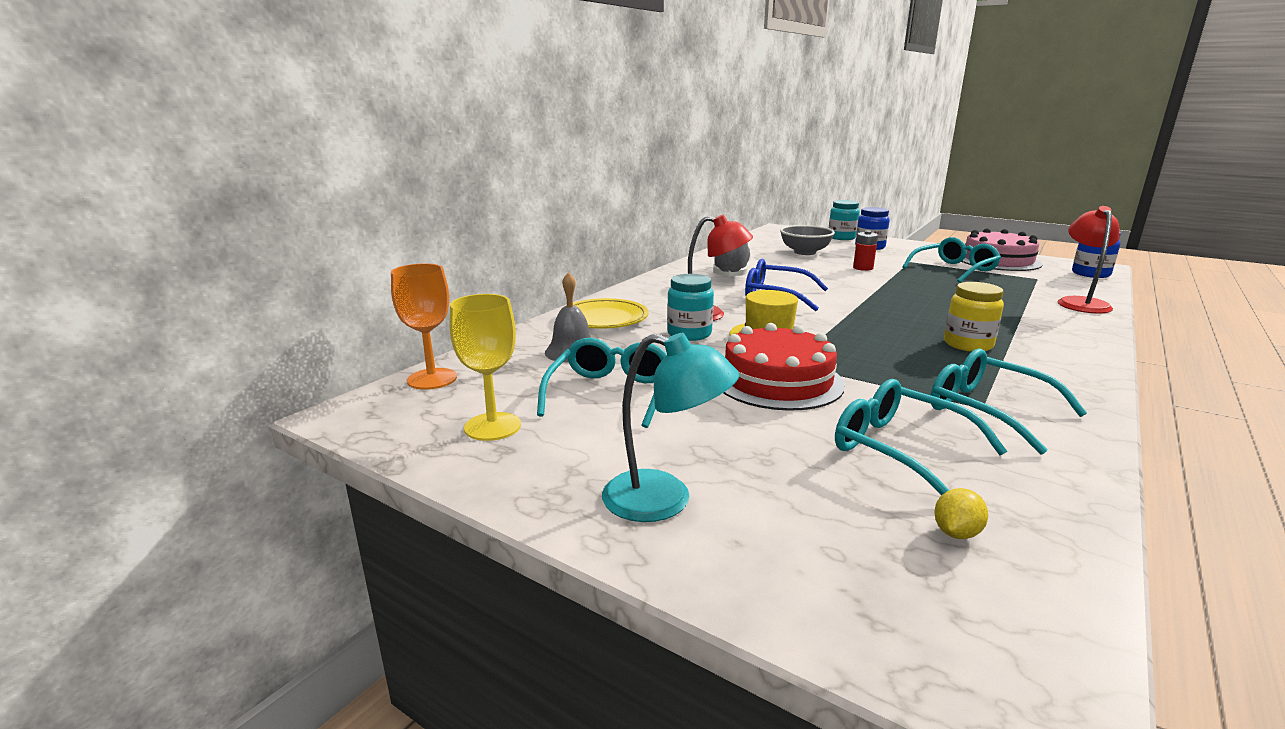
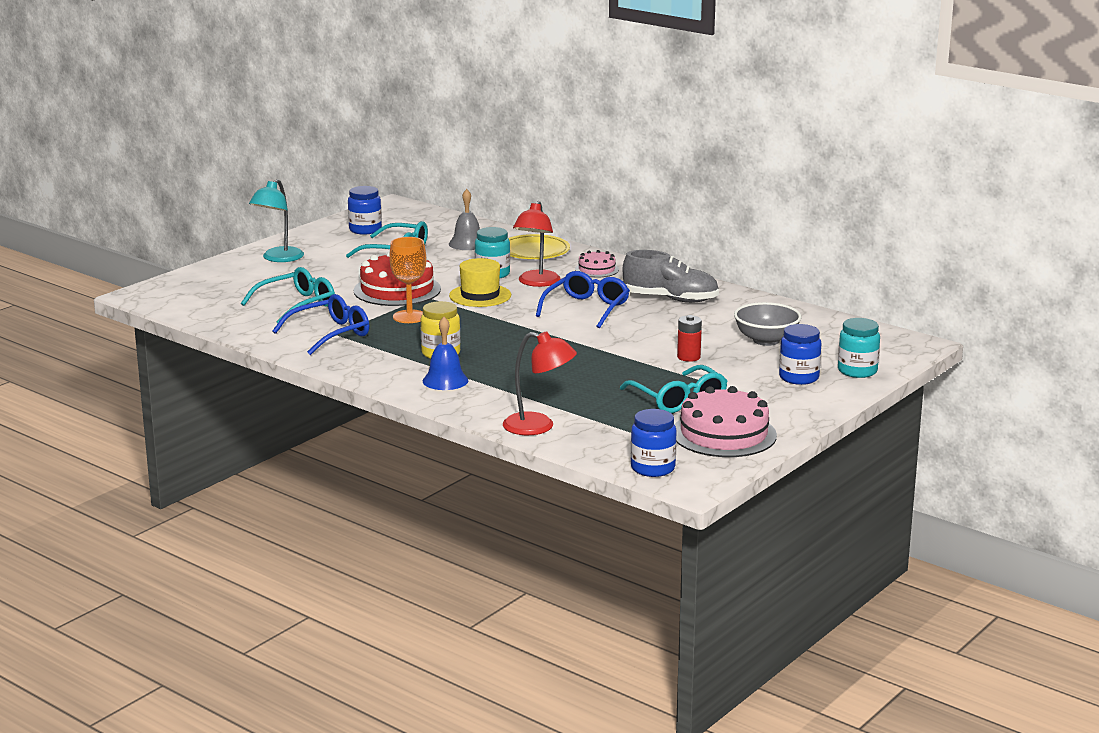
camera: 95 degrees right, 0 degrees up
(432, 379) = (433, 215): orange goblet -> orange goblet (409, 317)
(492, 426) = (365, 230): yellow goblet -> blue jar
(658, 295) = (596, 269): none -> pink cake
(956, 533) = (224, 302): yellow lemon -> none
(988, 410) = (330, 334): turquoise glasses -> blue glasses
(1038, 339) = (445, 380): none -> blue bell

